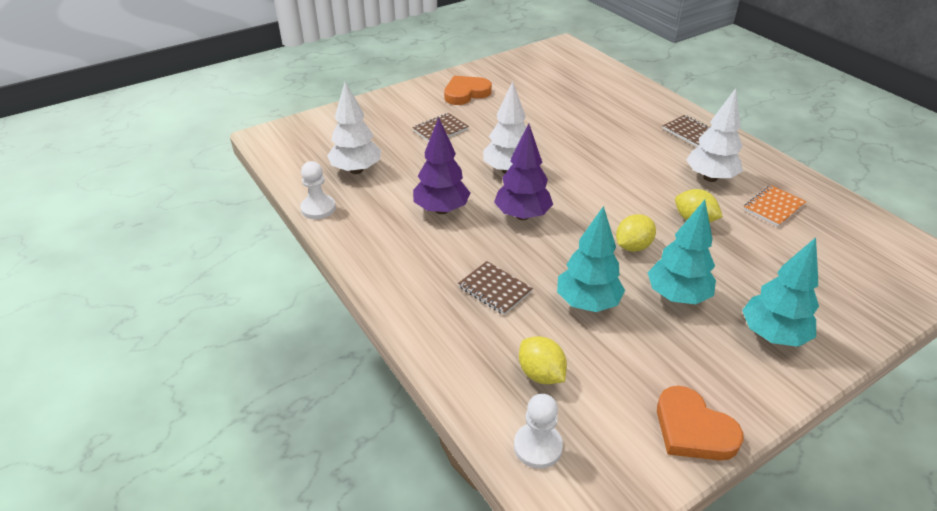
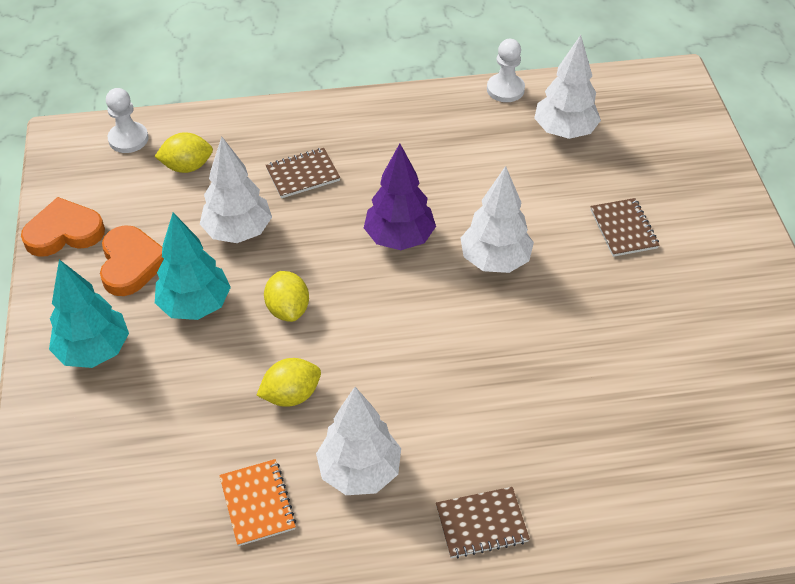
camera: 115 degrees right, 10 degrees up
(441, 209) = (450, 177): purple tree -> none
(466, 93) = (721, 290): orange heart -> orange heart (131, 264)
(587, 303) = (238, 232): turquoise tree -> white tree

